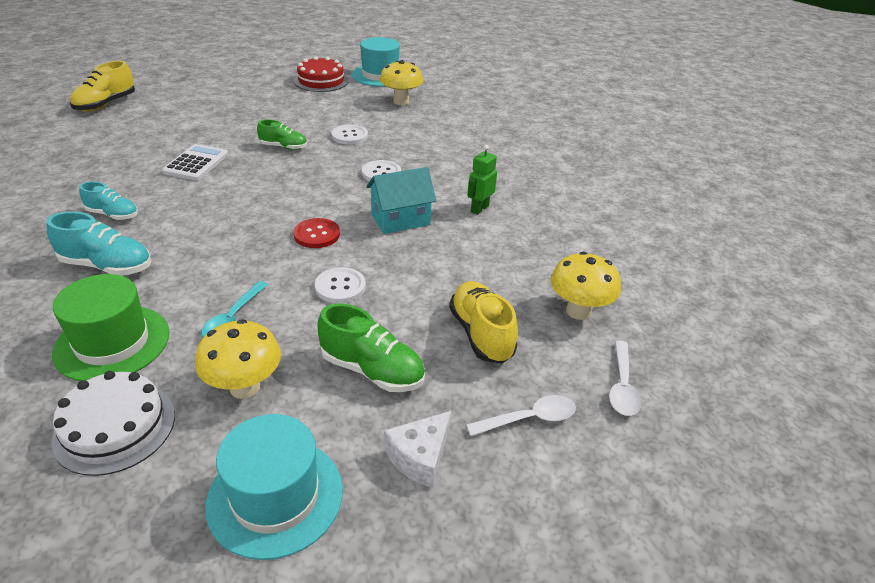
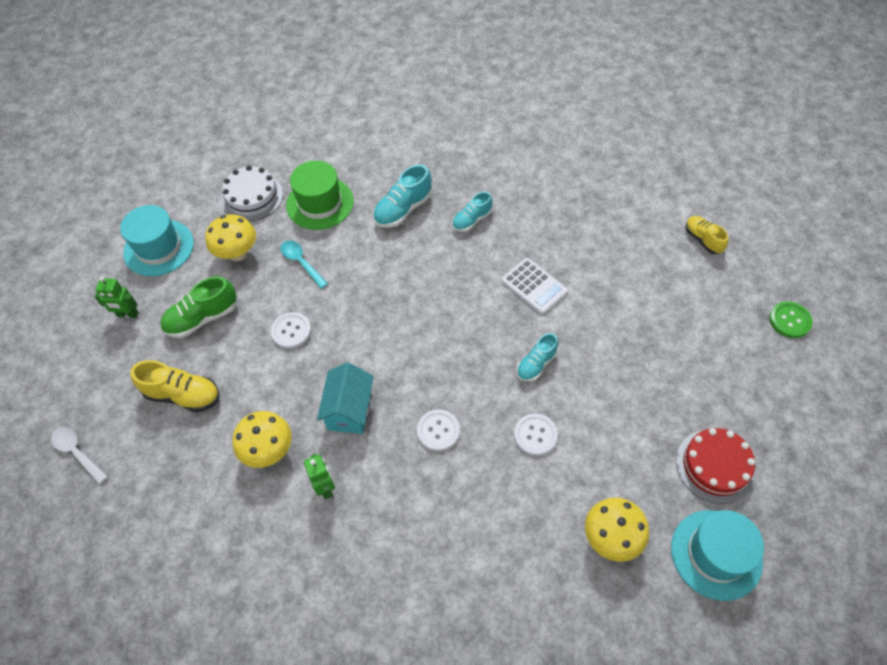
camera: 125 degrees right, 20 degrees up
(106, 104) = (703, 239): yellow shoe -> yellow shoe, size x0.66
(182, 71) = (789, 320): none -> green button
(284, 147) = (536, 364): green shoe -> turquoise shoe
(317, 234) = (365, 339): red button -> none
(420, 457) = (127, 314): white cheese -> green robot
(529, 418) = (103, 381): white spoon -> none
(578, 311) = (152, 476): yellow mushroom -> yellow mushroom (269, 451)

